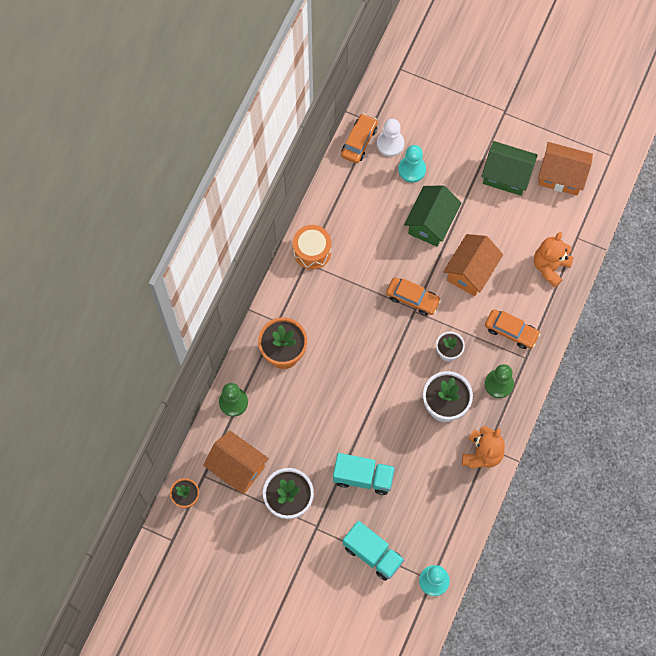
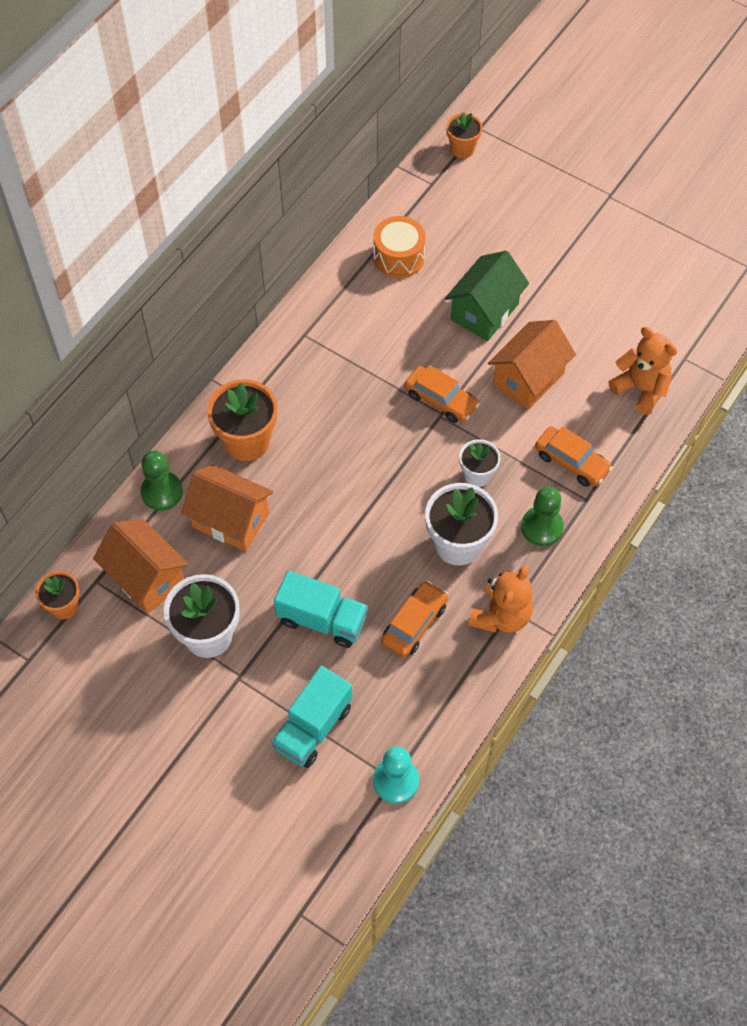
camera: 10 degrees right, 10 degrees down
(312, 251) = (315, 322): orange drum -> orange drum (398, 257)
(359, 141) = (407, 203): orange car -> orange car (414, 624)
(372, 554) = (313, 727): turquoise truck -> turquoise truck turned 75 degrees clockwise
(390, 144) = (448, 211): white pawn -> none
(391, 89) = (462, 149): none -> orange flower pot
(412, 169) = (471, 245): turquoise pawn -> none
(506, 176) = (598, 270): green house -> none
(550, 267) = (641, 389): orange teddy bear -> orange teddy bear turned 90 degrees clockwise
(561, 176) = (674, 281): orange house -> orange house (230, 520)

